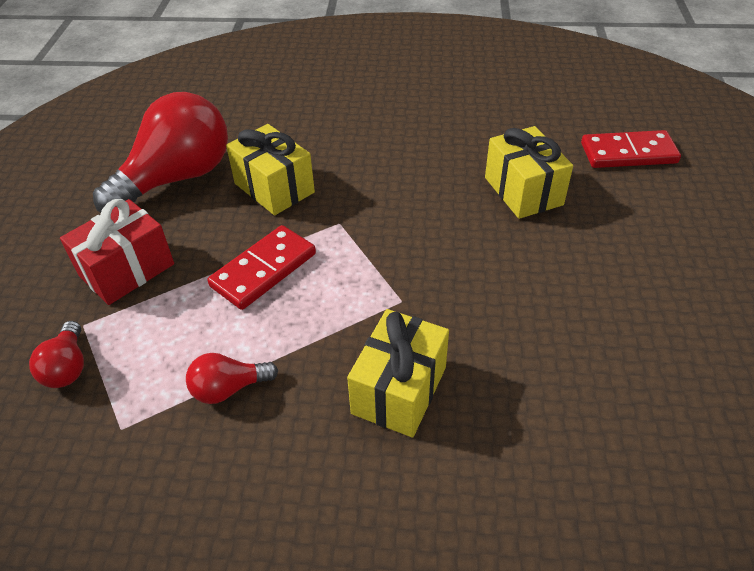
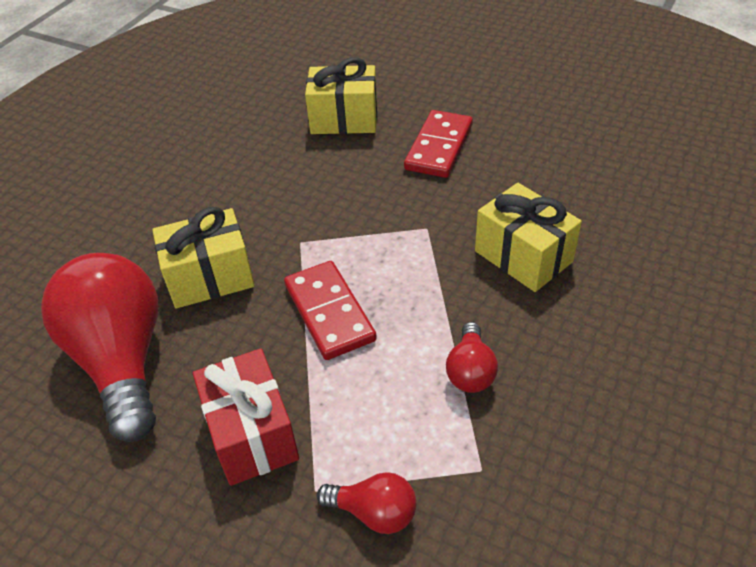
camera: 65 degrees left, 0 degrees up
(628, 153) = (342, 53): red domino -> red domino (439, 147)

